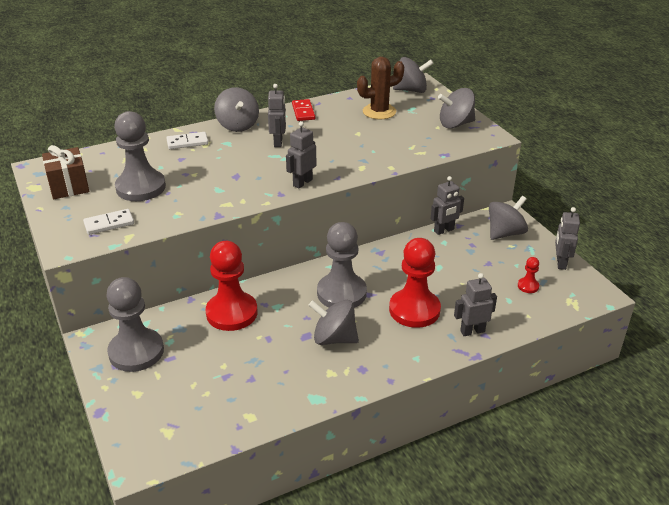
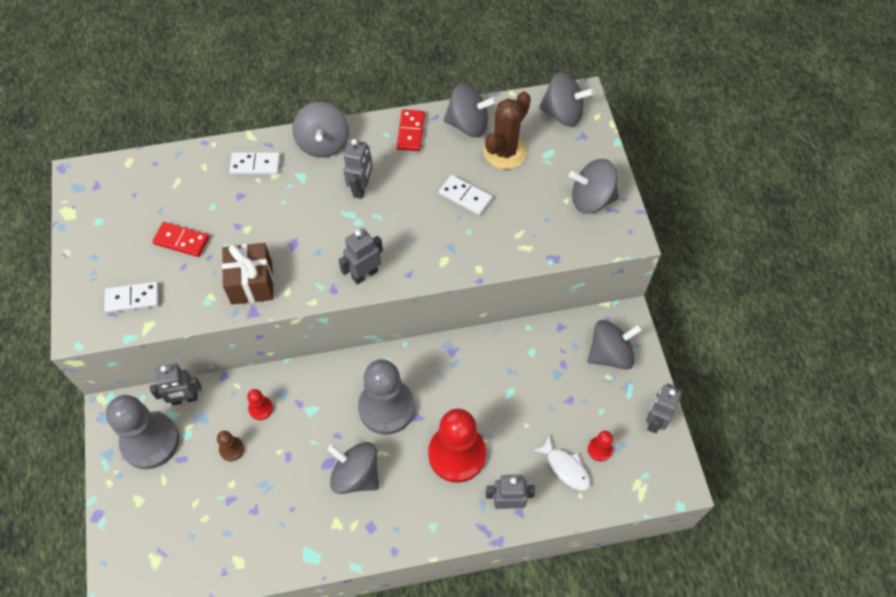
camera: 15 degrees right, 25 degrees up
(69, 186) = (104, 220): brown gift -> brown gift (252, 283)
(141, 187) = (181, 240): grey pawn -> red domino
(215, 343) = (232, 449): none -> brown pawn
(232, 313) = (261, 408): red pawn -> red pawn, size x0.43
(345, 103) = (468, 124): none -> grey spinning top
(361, 135) = (465, 196): none -> white domino
(379, 112) = (505, 152): brown cactus -> brown cactus turned 45 degrees counterclockwise
(444, 230) = (539, 332): grey robot -> grey robot (184, 399)
(507, 301) = (565, 467): none -> white fish

